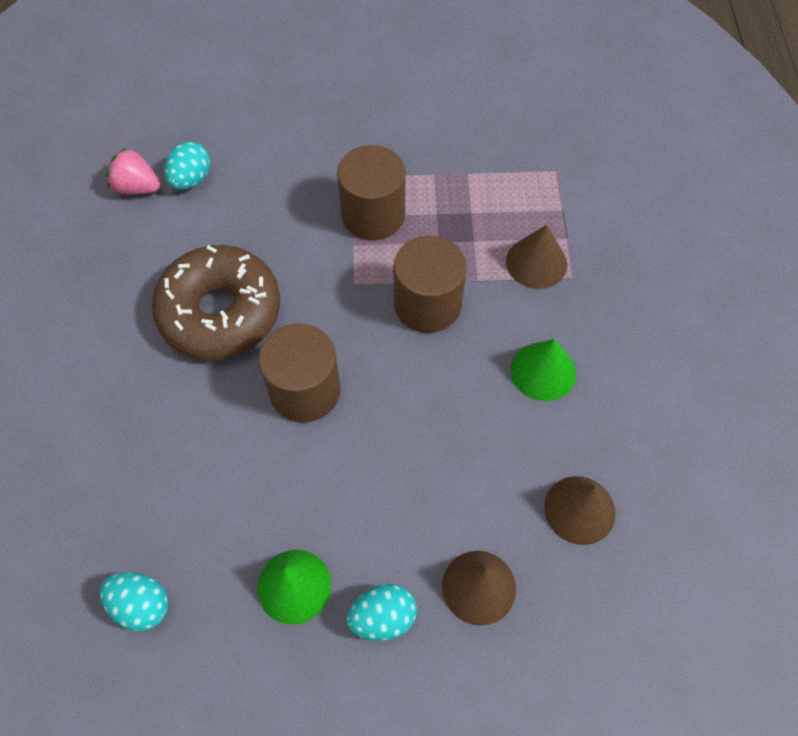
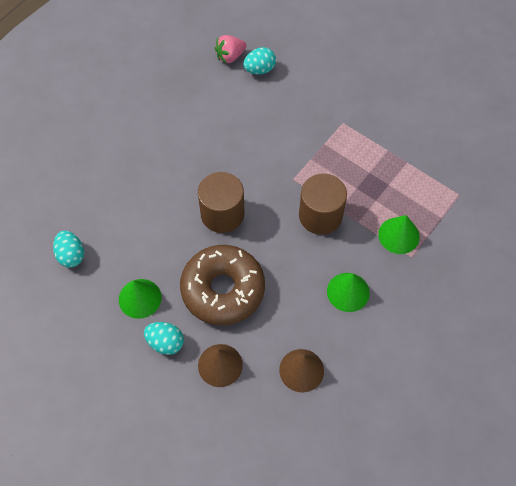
camera: 40 degrees right, 0 degrees up
(137, 187) = (230, 56): pink strawberry -> pink strawberry turned 90 degrees counterclockwise
(220, 312) = (216, 147): brown donut -> brown donut (223, 290)
(373, 215) = (335, 150): brown cylinder -> none
(536, 262) = (398, 235): brown cone -> green cone

